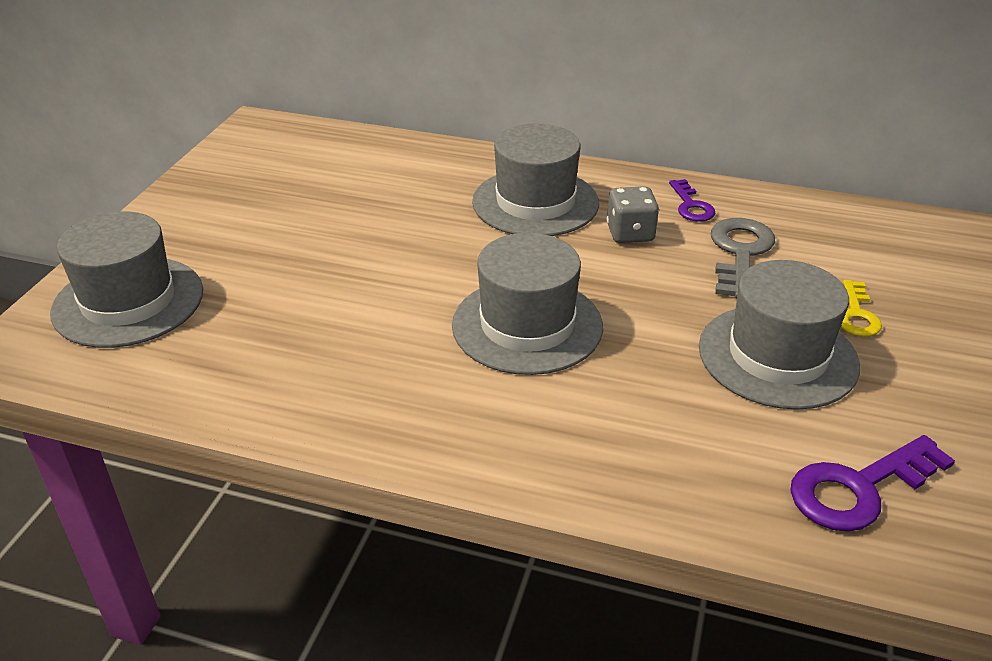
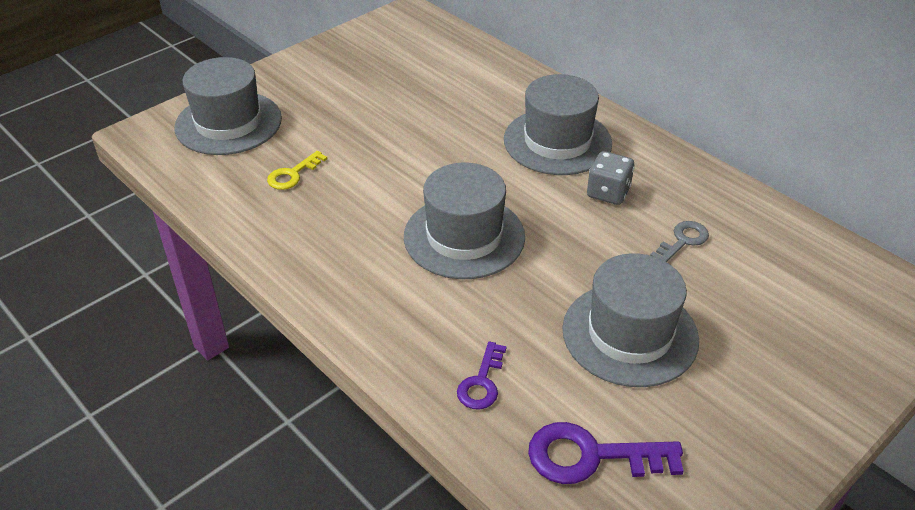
camera: 30 degrees right, 5 degrees up
(691, 205) = (681, 186): purple key -> purple key (482, 382)
(739, 253) = (682, 241): grey key -> grey key, size x0.61
(856, 314) = (731, 328): yellow key -> yellow key (293, 174)

